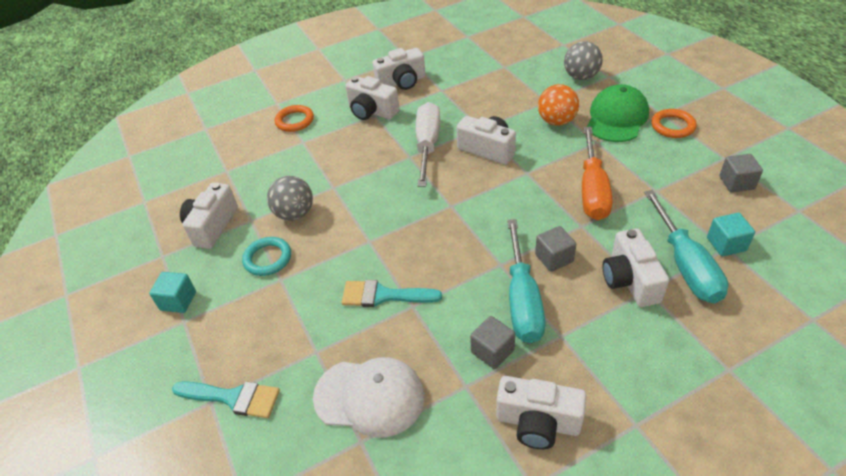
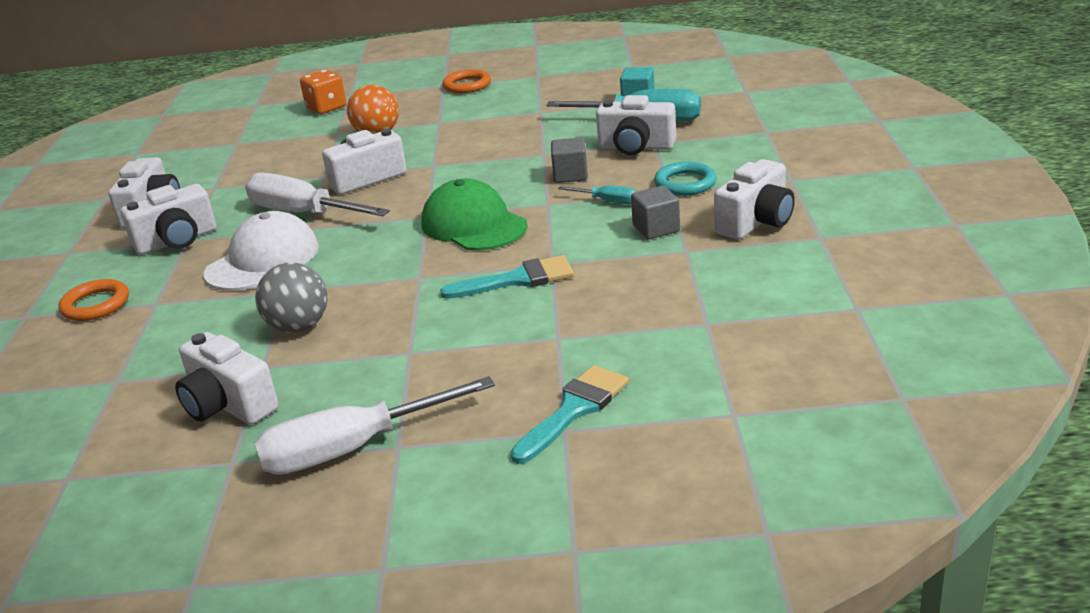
camera: 65 degrees left, 15 degrees down
(178, 301) = (351, 449): turquoise cube -> white screwdriver
(268, 259) = (359, 358): turquoise ring -> turquoise ring (685, 183)
(369, 397) = (654, 309): white cap -> white cap (263, 260)
(383, 295) = (518, 279): turquoise brush -> turquoise brush turned 135 degrees counterclockwise
(522, 301) = (608, 201): turquoise screwdriver -> turquoise screwdriver, size x0.47
(581, 77) = (326, 108): grey ball -> orange dice
(592, 190) = (503, 138): orange screwdriver -> none
(617, 118) = (418, 105): green cap -> green cap (473, 225)
(736, 183) = (573, 79): grey cube -> none

